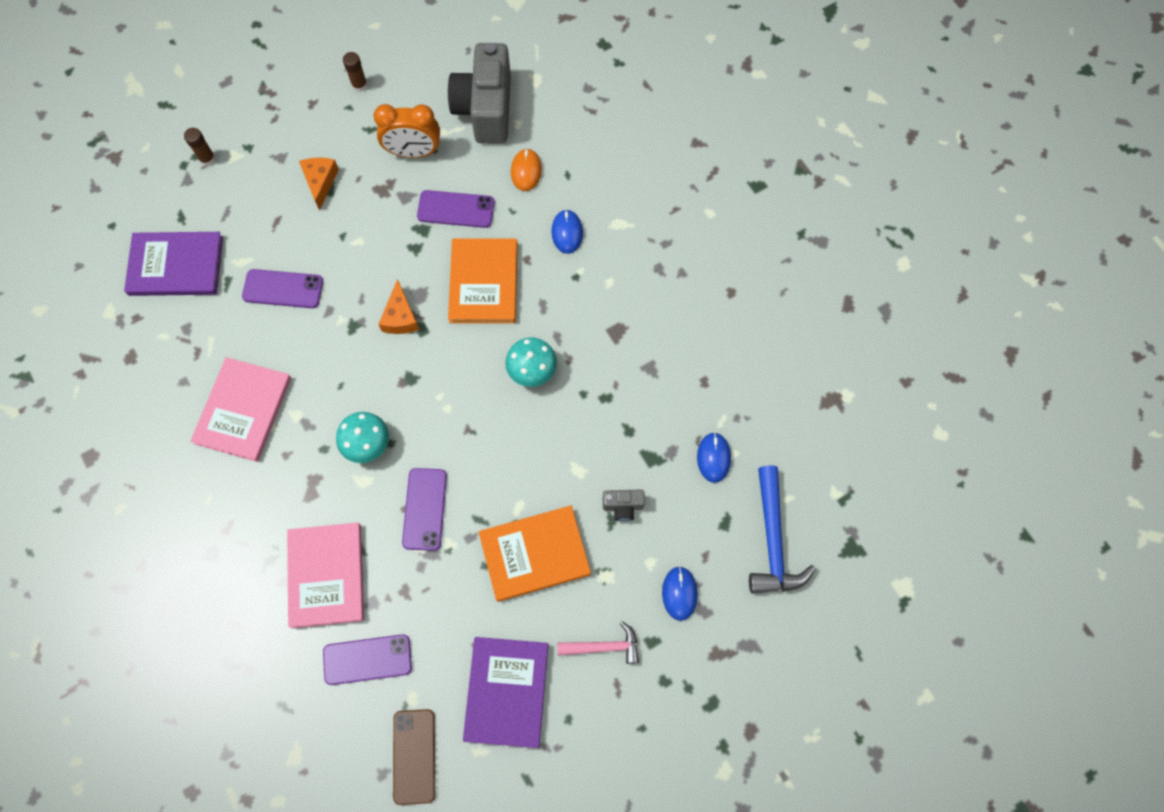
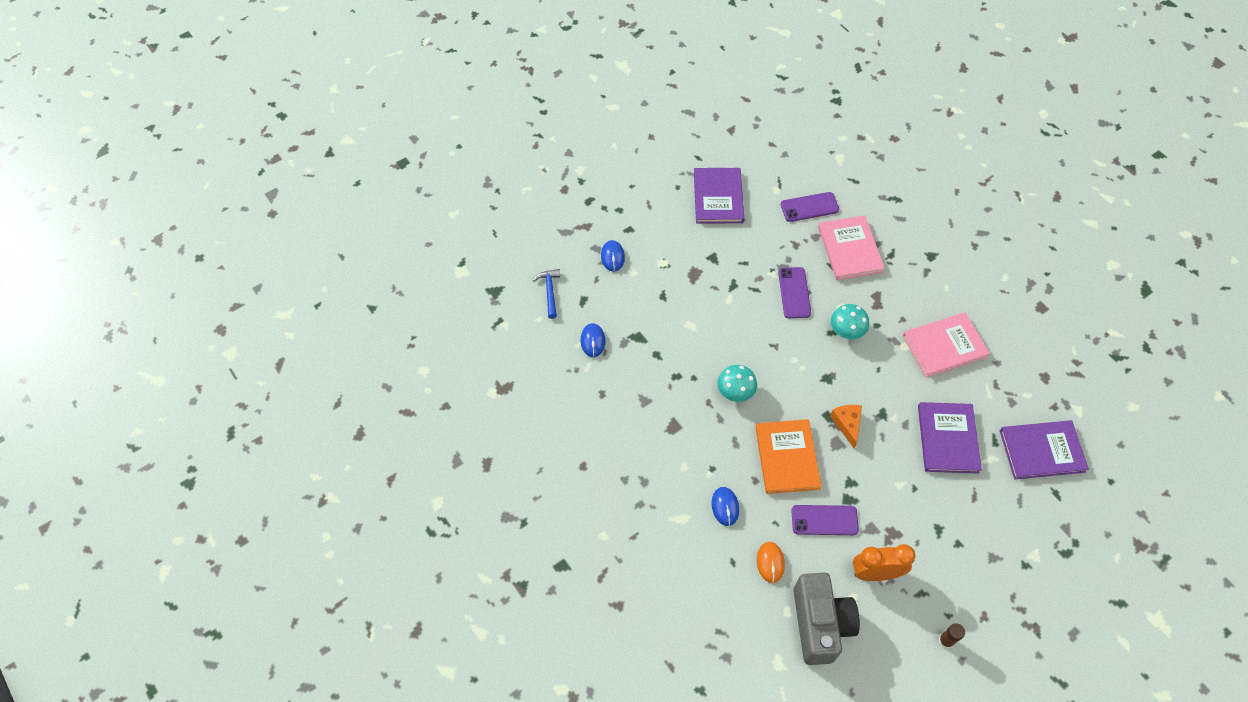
camera: 175 degrees right, 10 degrees down
(207, 159) = (1057, 550): brown glue stick -> none
(243, 410) = (944, 346): pink book -> pink book turned 60 degrees clockwise
(283, 289) = (948, 439): purple phone -> purple book
(320, 182) = (949, 536): orange cheese -> none
(414, 756) = (768, 163): brown phone -> none
(534, 554) = (713, 272): orange book -> none
(604, 646) = (660, 224): pink hammer -> none
(623, 506) = (655, 305): grey camera -> none
(773, 541) = (549, 291): blue hammer -> blue hammer, size x0.61

